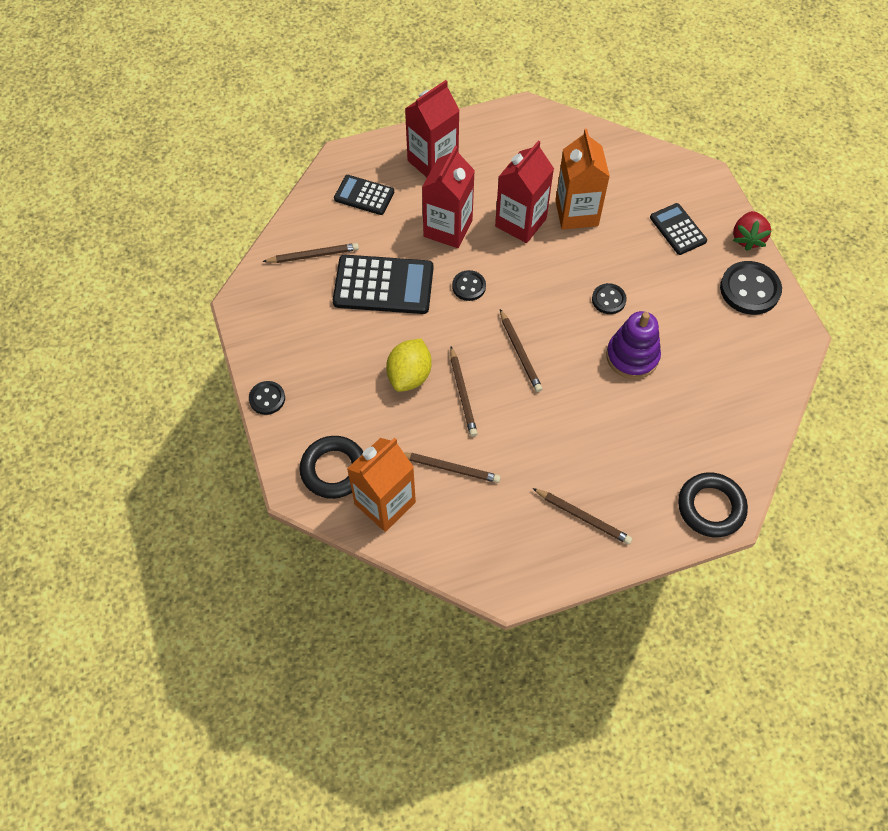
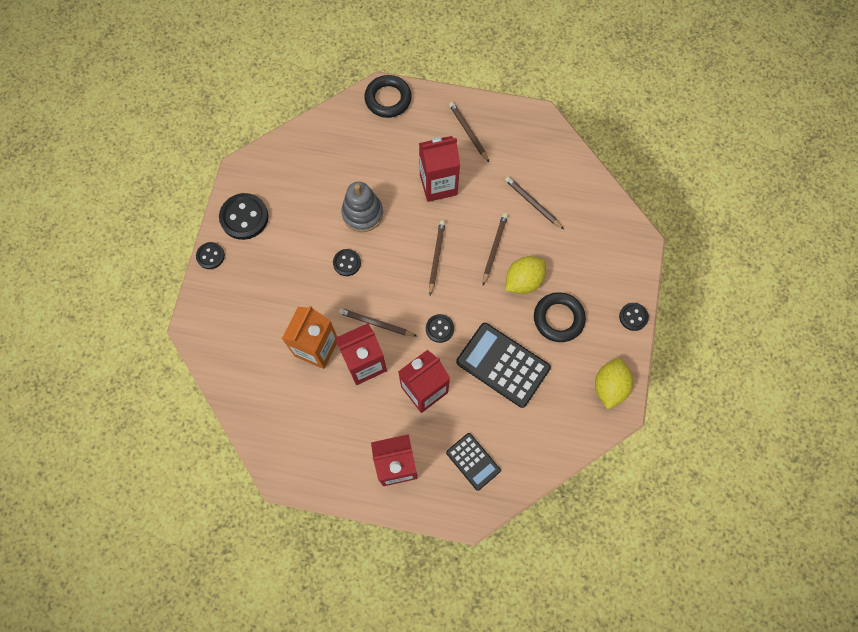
camera: 150 degrees left, 10 degrees up
(262, 318) = (609, 386): none -> yellow lemon
(313, 255) = (543, 423): brown pencil -> brown pencil (376, 323)
(334, 469) = (609, 241): black ring -> black ring (558, 318)
(385, 503) = (587, 203): orange carton -> none
(573, 432) = (438, 185): none -> red carton
(632, 356) = (362, 213): purple stacking toy -> grey stacking toy
(677, 229) = (253, 291): black calculator -> none
(747, 238) = (210, 256): red strawberry -> black button

